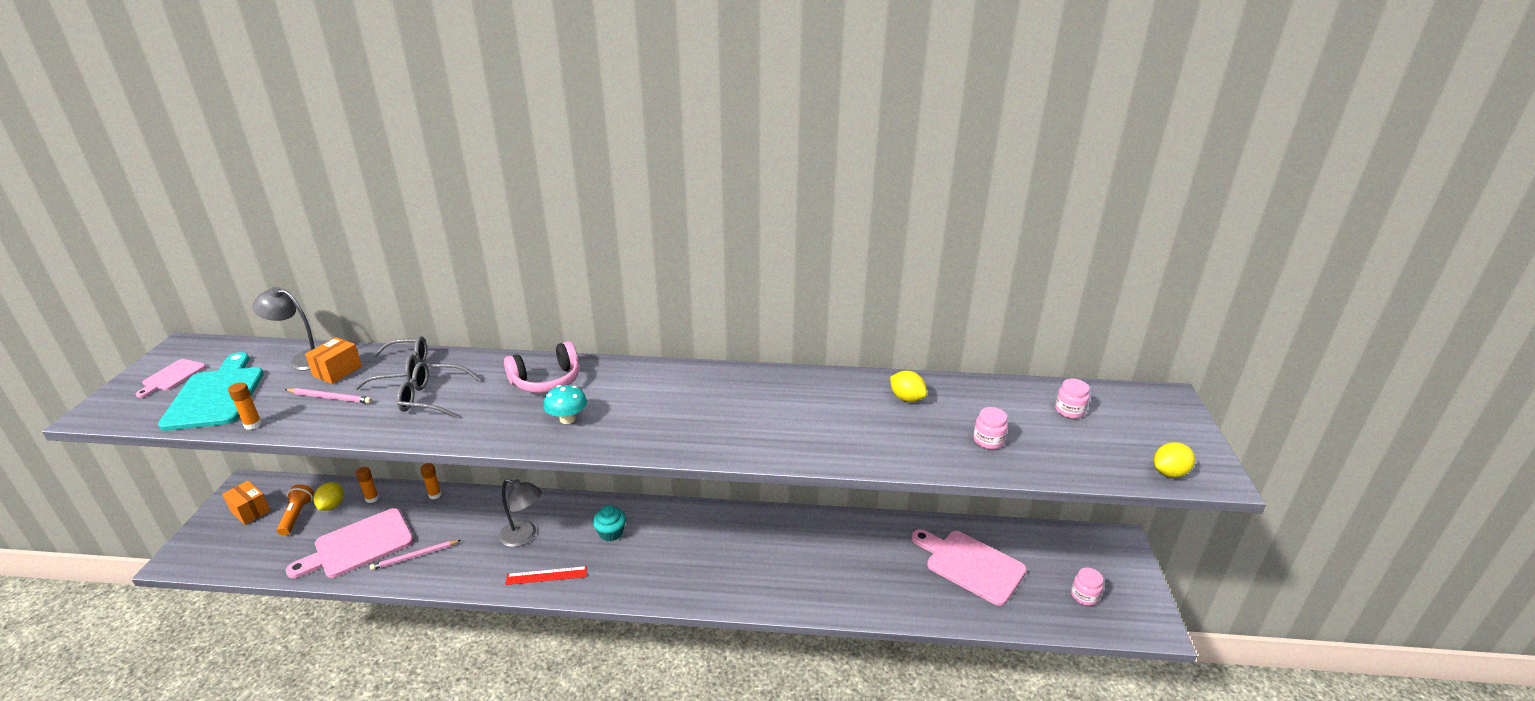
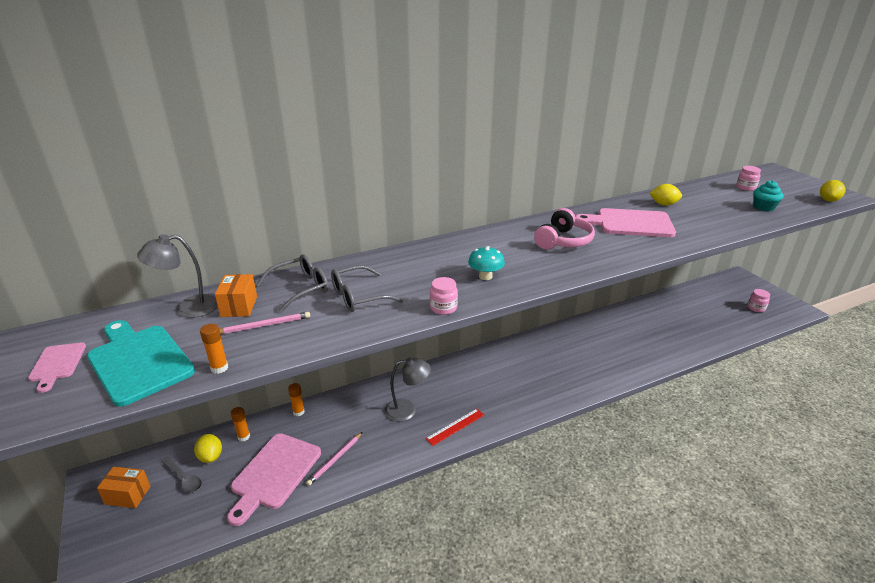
camera: 30 degrees left, 0 degrees up
(297, 515) = (184, 478): orange flashlight -> grey spoon
(546, 380) = (430, 260): pink headphones -> pink headphones (563, 241)
(611, 533) = (467, 381): turquoise cupcake -> turquoise cupcake (763, 207)
(971, 565) = (690, 314): pink cutting board -> pink cutting board (630, 223)
(988, 441) = (735, 211): pink jar -> pink jar (443, 308)

